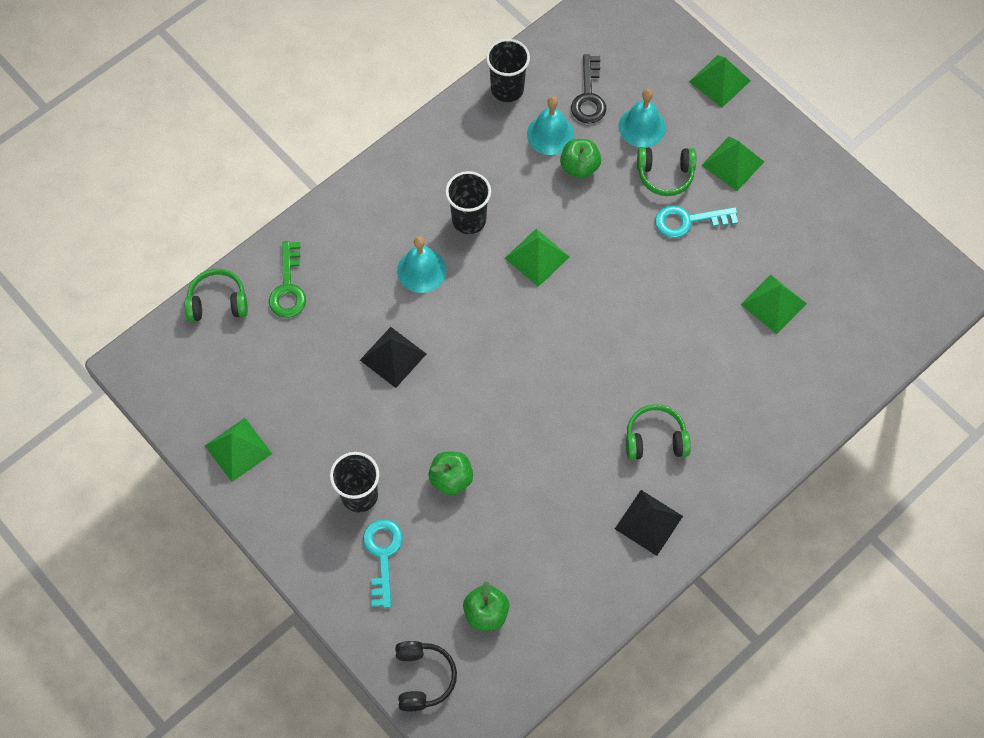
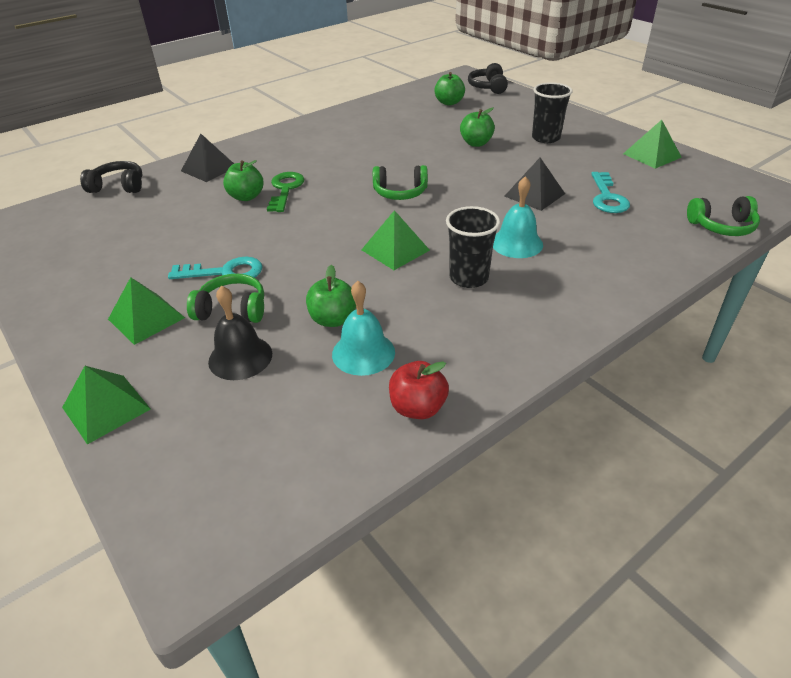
camera: 175 degrees left, 25 degrees down
(288, 287) = (653, 234): green key -> green key (285, 189)
(383, 555) = (522, 119): turquoise key -> turquoise key (607, 197)
(507, 89) = (418, 408): black cup -> red apple
(589, 96) = (301, 394): black key -> none
(642, 127) = (240, 357): turquoise bell -> black bell
(648, 522) = (331, 128): black pyramid -> black pyramid (209, 168)
(655, 439) = (313, 157): green headphones -> green headphones (400, 192)
(710, 346) = (246, 197): none -> green apple
(773, 304) = (174, 218): green pyramid -> none
(867, 364) = (118, 187): none -> black headphones

